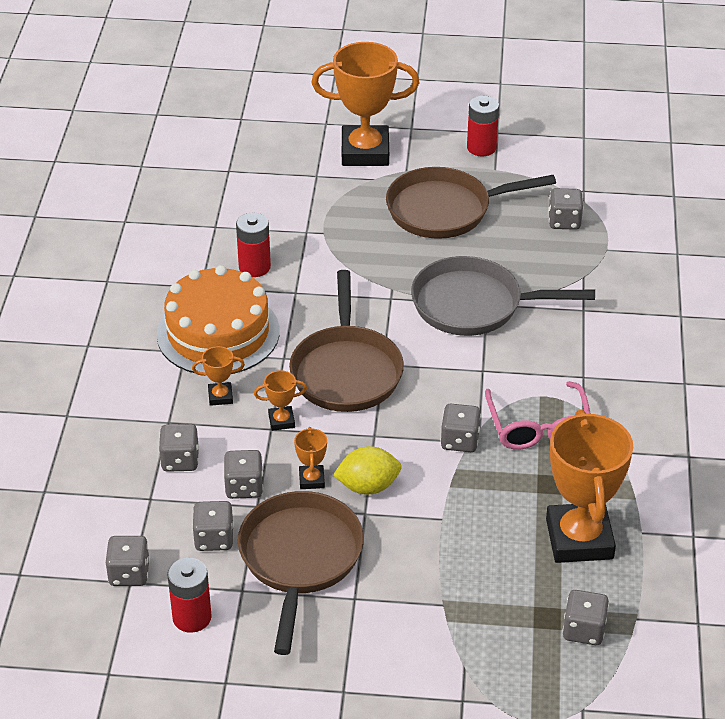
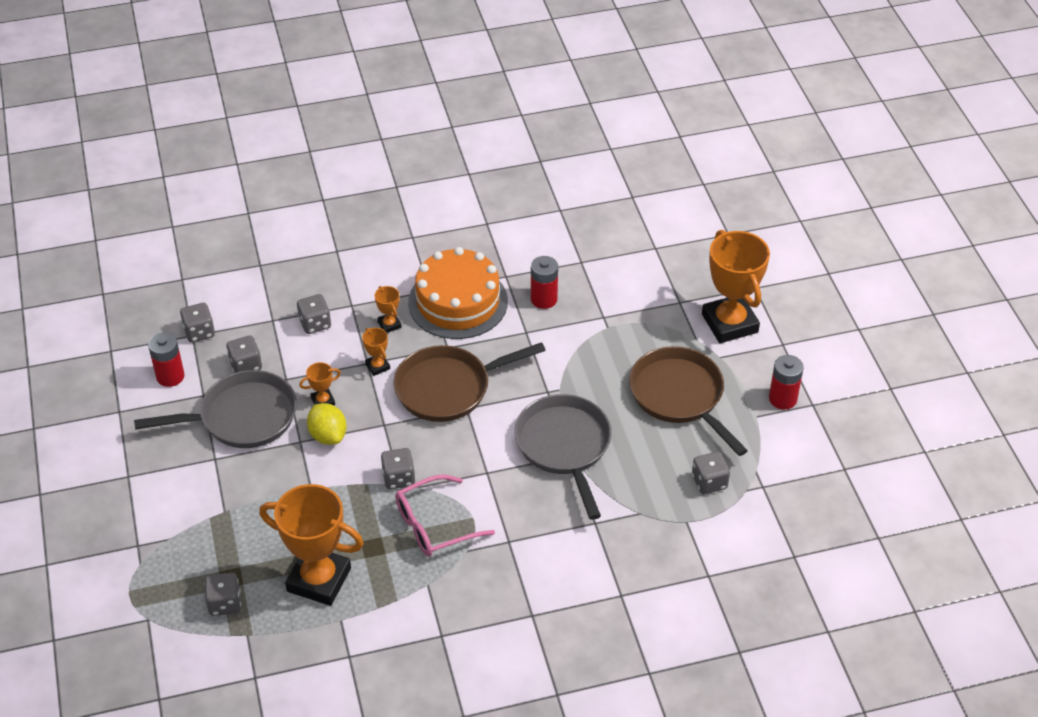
camera: 70 degrees right, 5 degrees up
(244, 487) = (301, 366): grey dice -> none
(299, 559) = (242, 417): brown pan -> grey pan
(579, 539) = (319, 580): orange trophy -> orange trophy turned 45 degrees clockwise

